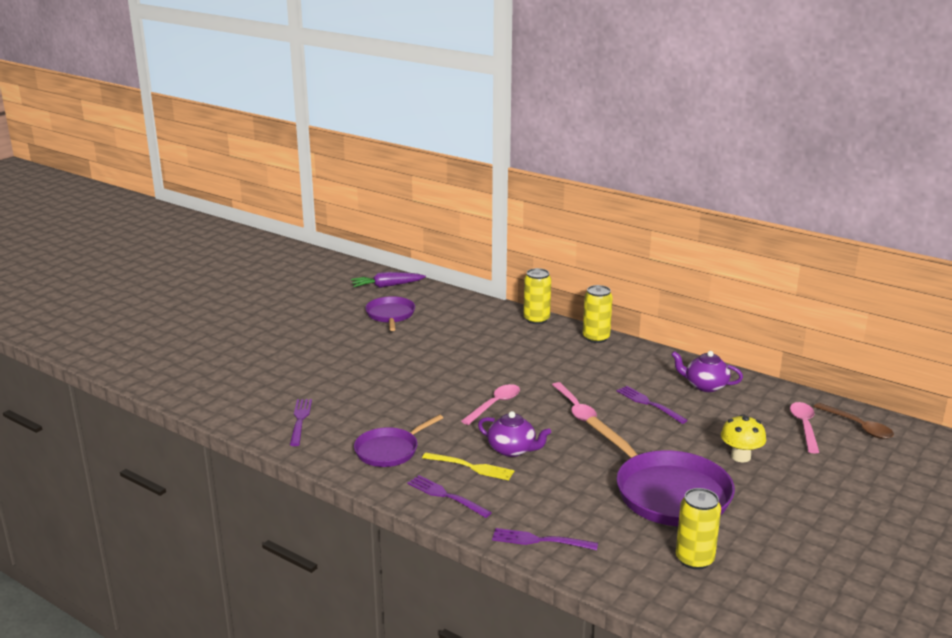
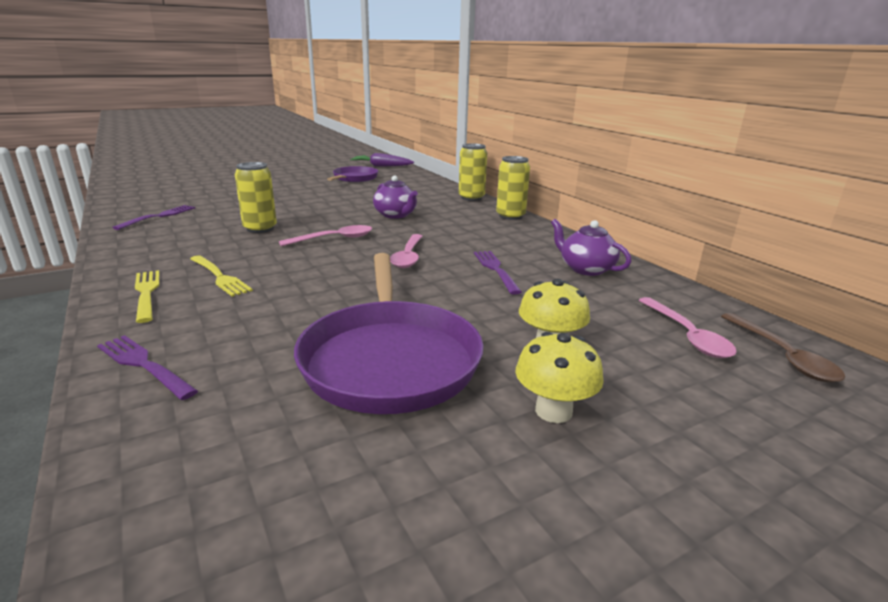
camera: 25 degrees right, 0 degrees up
(389, 450) = (178, 248): purple pan -> none
(446, 496) = (146, 293): purple fork -> yellow fork
(512, 450) = (286, 273): purple teapot -> purple teapot (396, 215)
(694, 559) = (291, 466): yellow can -> yellow can (260, 228)
(777, 495) = (553, 411): none -> yellow mushroom
(804, 426) = (687, 335): pink spoon -> pink spoon turned 135 degrees clockwise

